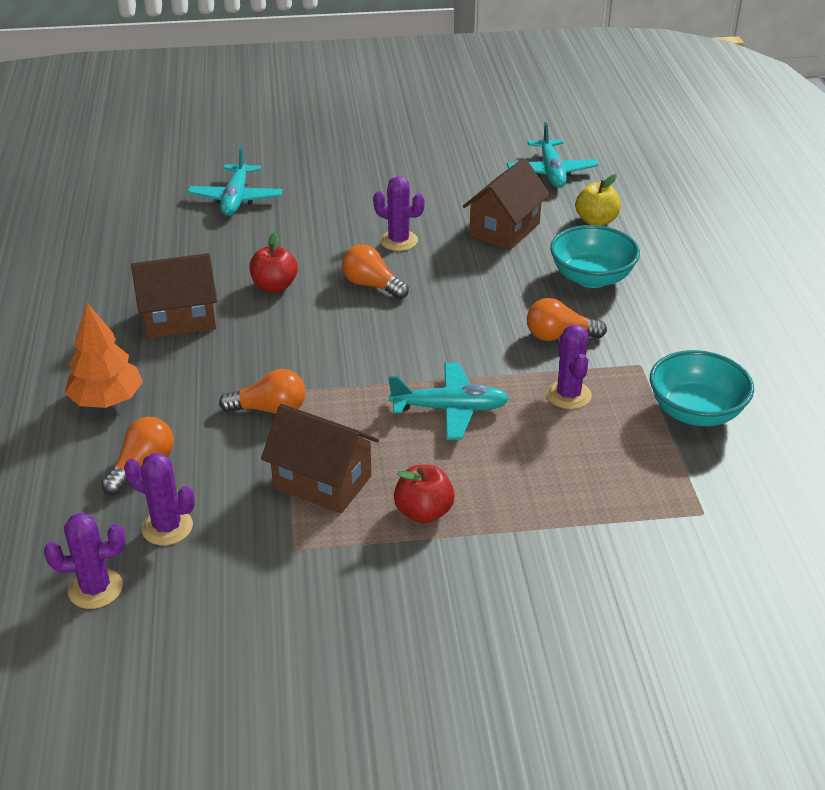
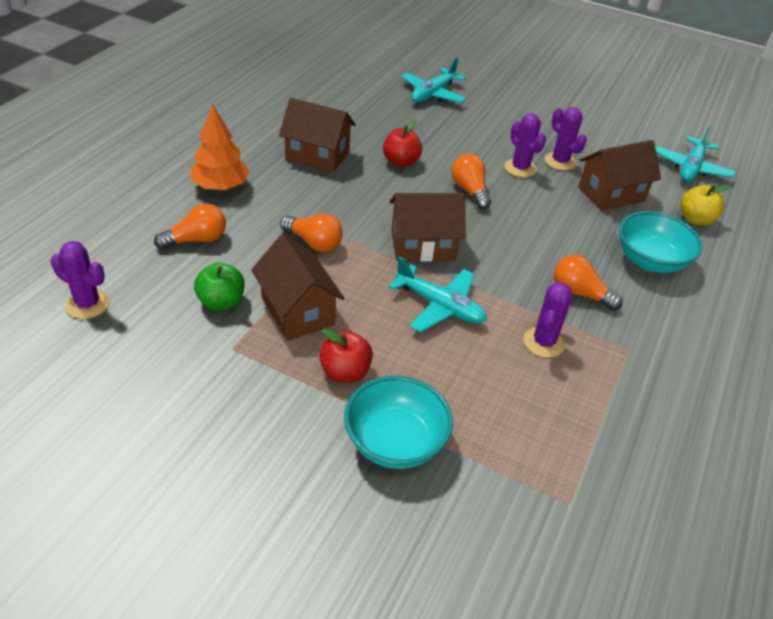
camera: 30 degrees right, 5 degrees up
(167, 527) = (170, 288): purple cactus -> purple cactus (560, 161)
(237, 513) = (221, 302): none -> green apple
(379, 360) = (423, 245): none -> brown house
(695, 412) = (642, 412): turquoise bowl -> turquoise bowl (395, 442)

